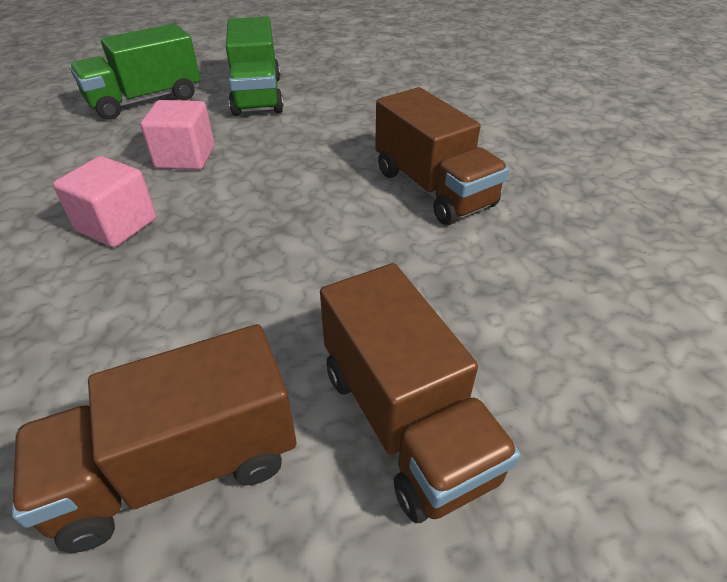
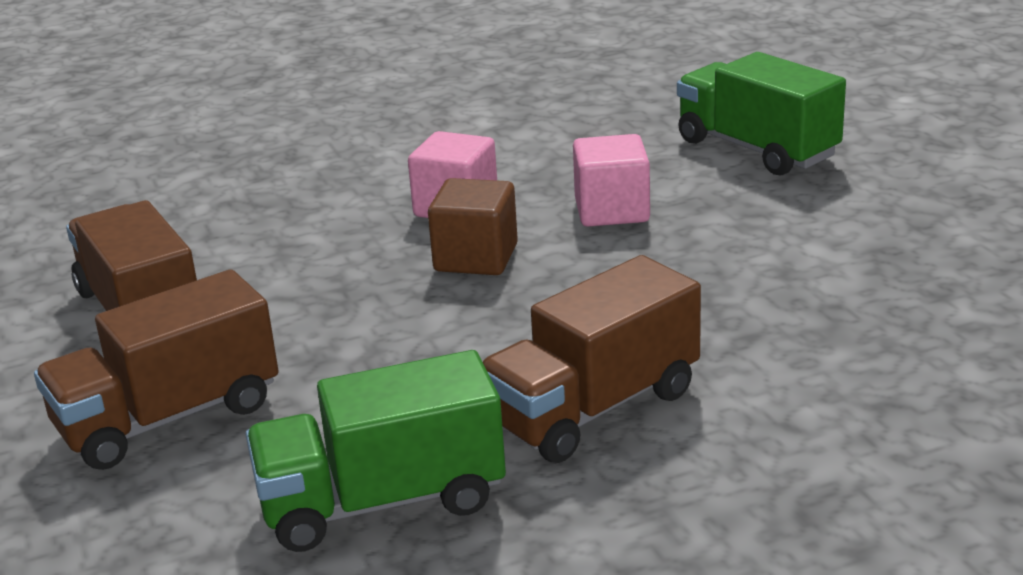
camera: 85 degrees right, 15 degrees down
(213, 220) = (476, 258): none -> brown cube
(257, 95) = (824, 222): green truck -> green truck (382, 501)

